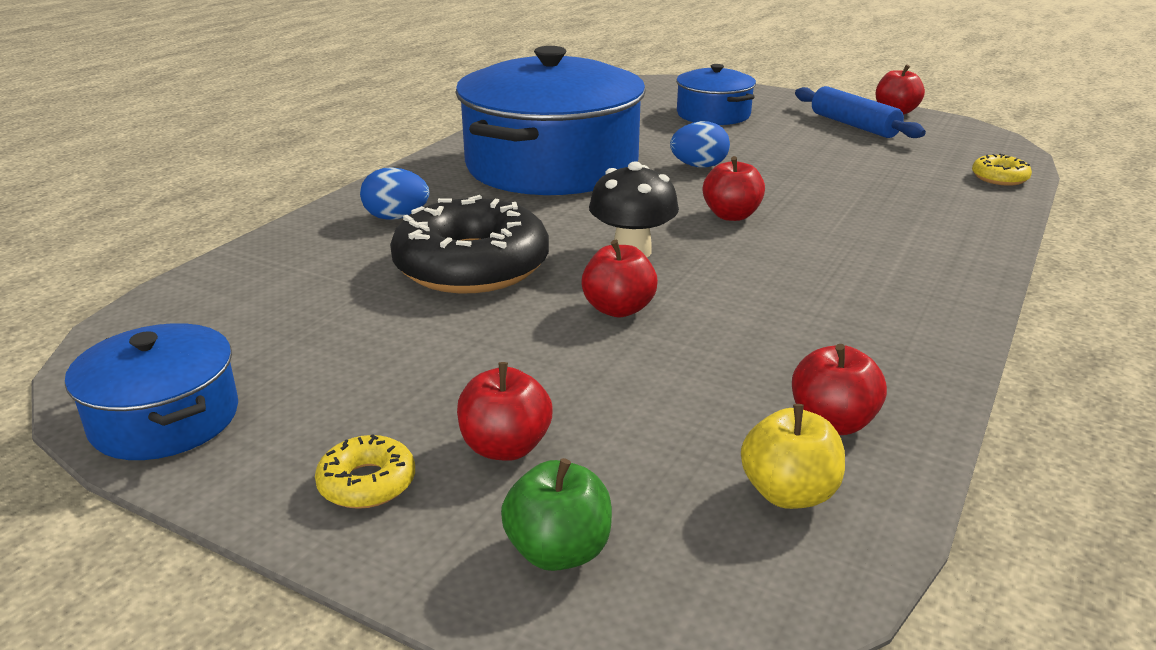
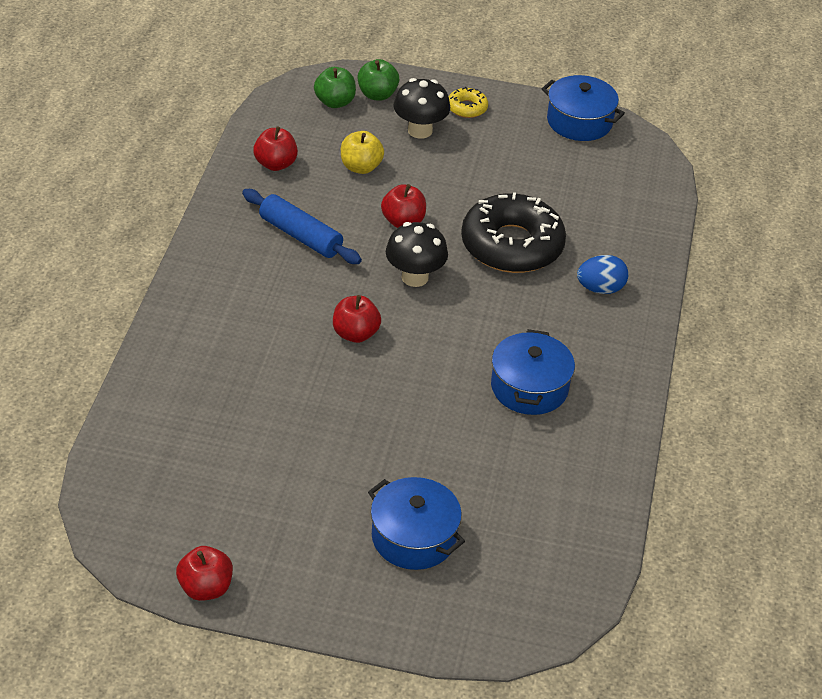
camera: 160 degrees right, 15 degrees up
(505, 447) = (420, 130): red apple -> black mushroom
(551, 166) = (529, 387): blue pot -> blue pot, size x0.49
(674, 546) = (335, 102): none -> green apple
(699, 166) = (400, 410): blue egg -> none
(788, 493) = (293, 128): yellow apple -> yellow apple (361, 167)
(854, 125) = (255, 537): blue rolling pin -> blue rolling pin (300, 236)
(999, 178) = (126, 437): yellow donut -> none

